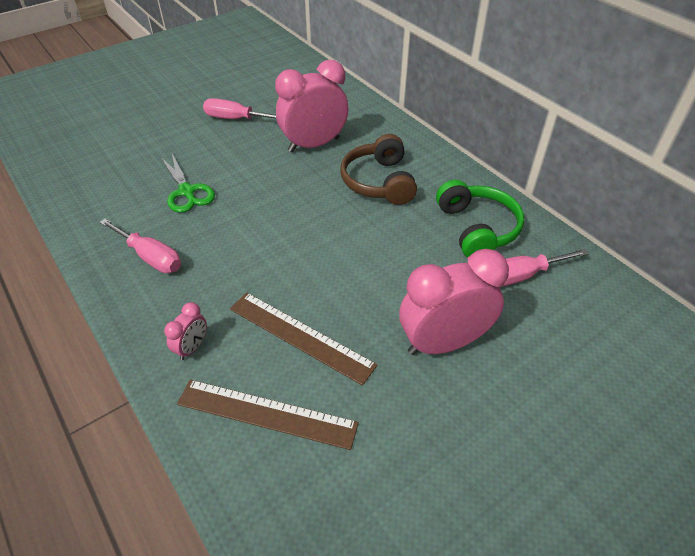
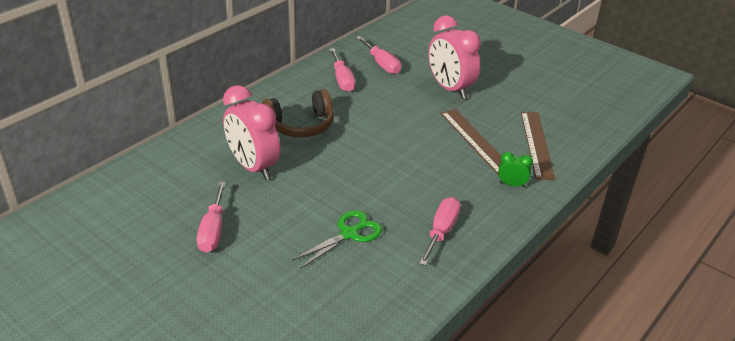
camera: 105 degrees left, 10 degrees down
(192, 347) = (511, 185): pink clock -> green clock
(301, 336) = (475, 140): brown ruler -> brown ruler turned 45 degrees counterclockwise
(477, 228) = (342, 80): green headphones -> pink screwdriver

